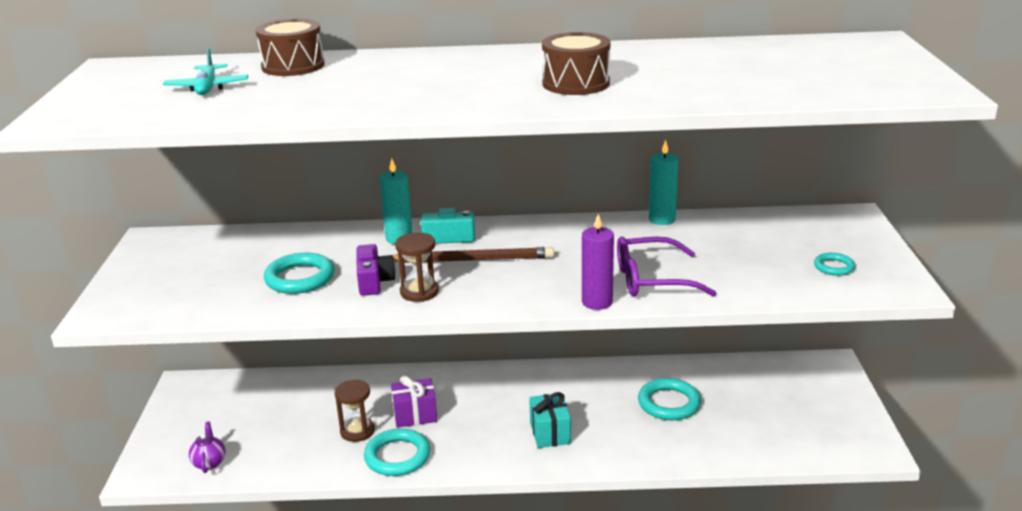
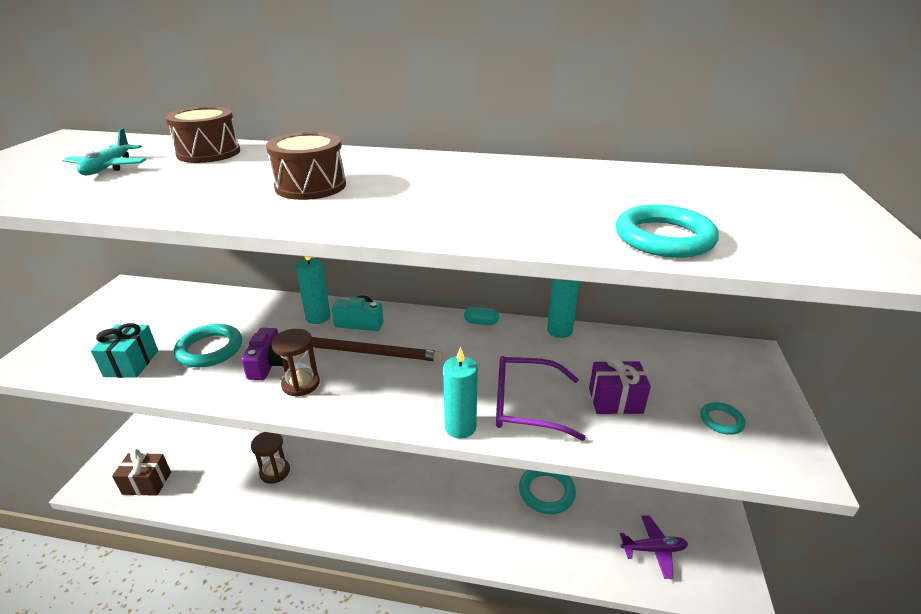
camera: 10 degrees right, 5 degrees up
(209, 463) = (147, 483): purple teapot -> brown gift
(397, 456) = (295, 507): turquoise ring -> turquoise ring (664, 238)
(415, 415) = (327, 463): purple gift -> purple gift (615, 401)
(550, 433) = (432, 506): turquoise gift -> turquoise gift (131, 363)
(576, 83) = (455, 202): brown drum -> brown drum (310, 186)
(578, 222) = (481, 322): none -> turquoise capsule
(597, 302) = (460, 427): purple candle -> turquoise candle
(790, 431) = (653, 549): none -> purple plane

